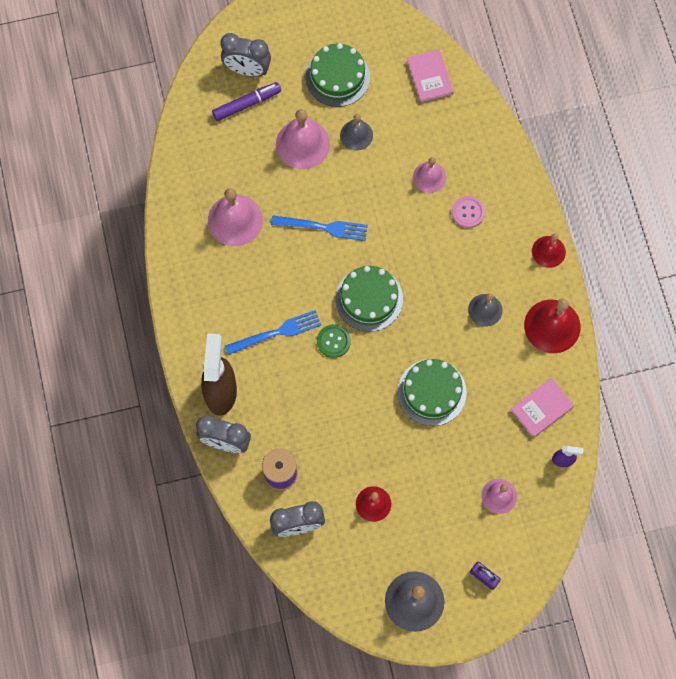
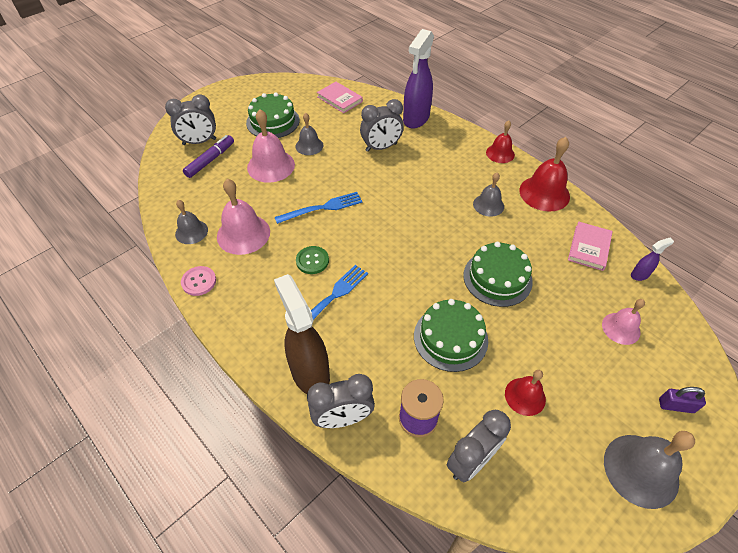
camera: 30 degrees left, 20 degrees down
(190, 192) = (191, 232): none -> grey bell
(333, 341) = (387, 280): green button -> green button (312, 261)
(369, 299) = (394, 238): green cake -> green cake (450, 338)
(429, 177) = (381, 147): pink bell -> grey clock
(468, 212) = (425, 155): pink button -> pink button (199, 281)
(494, 154) = (416, 119): none -> purple spray bottle

